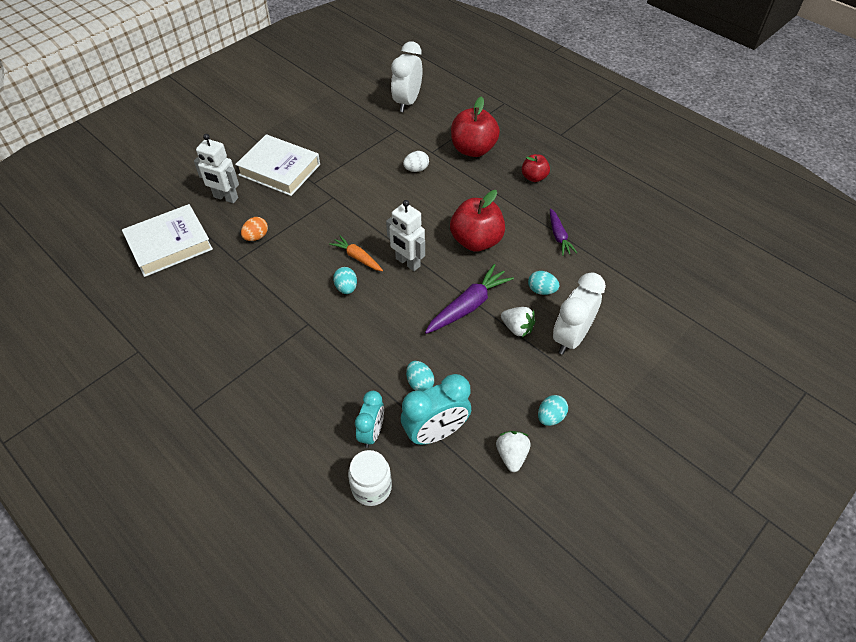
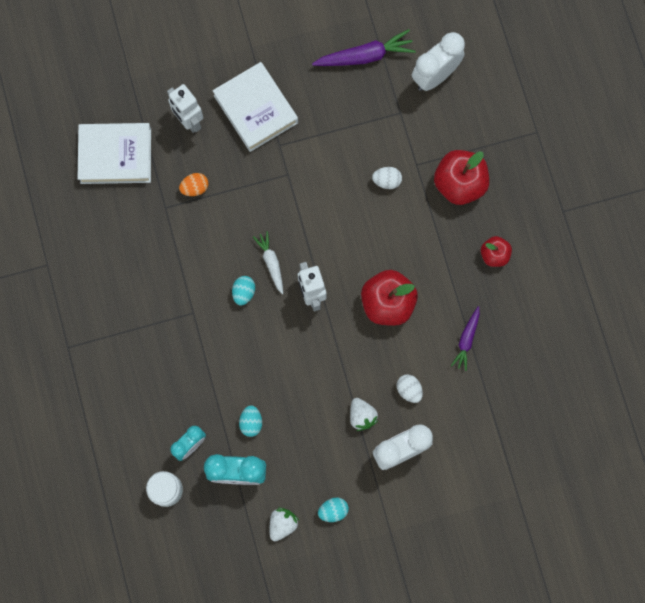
camera: 30 degrees right, 25 degrees up
(357, 257) = (271, 263): orange carrot -> white carrot
(468, 306) = (336, 370): purple carrot -> purple carrot (365, 56)
(541, 290) = (409, 390): turquoise egg -> white egg

